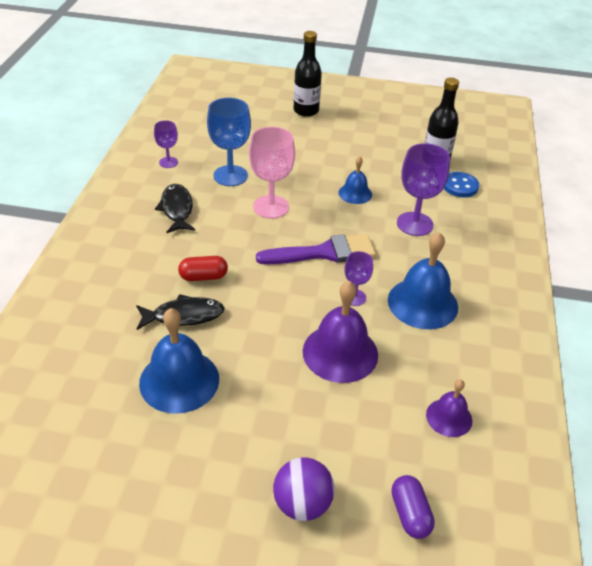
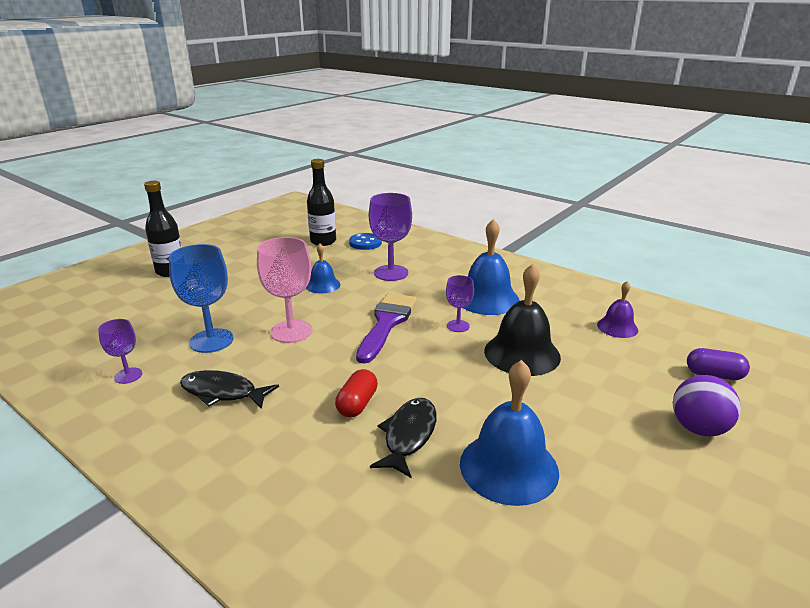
camera: 60 degrees left, 15 degrees down
(340, 352) = (522, 353): purple bell -> black bell

